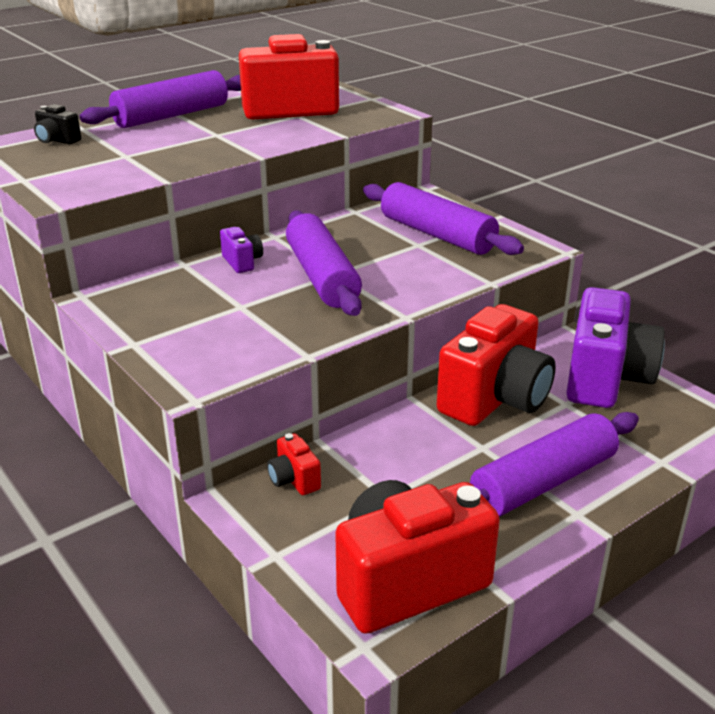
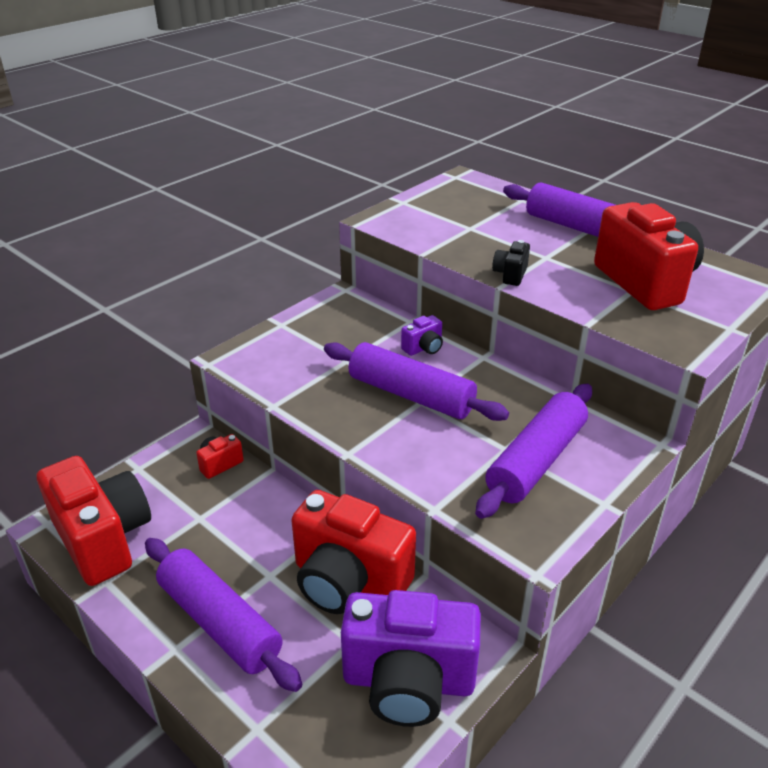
camera: 80 degrees right, 5 degrees up
(57, 140) = (487, 196): black camera -> black camera (510, 275)
(322, 277) = (411, 395): purple rolling pin -> purple rolling pin turned 60 degrees clockwise

